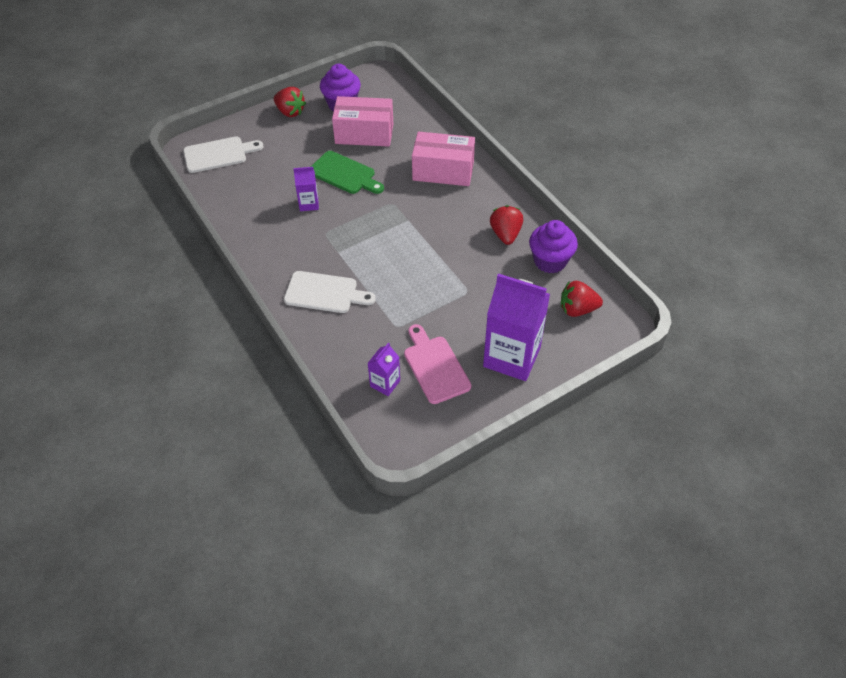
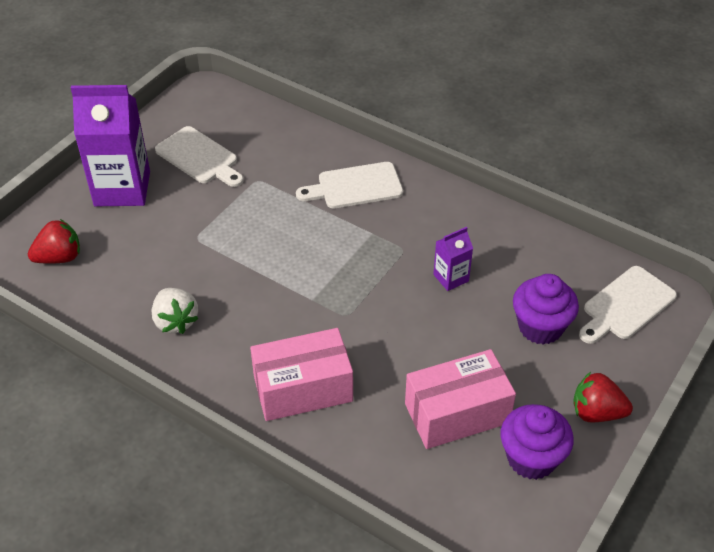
camera: 155 degrees right, 5 degrees down
(344, 174) = (437, 335): green cutting board -> none
(385, 383) = (241, 130): purple carton -> none
(435, 366) = (199, 157): pink cutting board -> white cutting board
(505, 234) = (175, 321): red strawberry -> white strawberry
(550, 261) = (106, 304): purple cupcake -> purple cupcake (540, 327)

